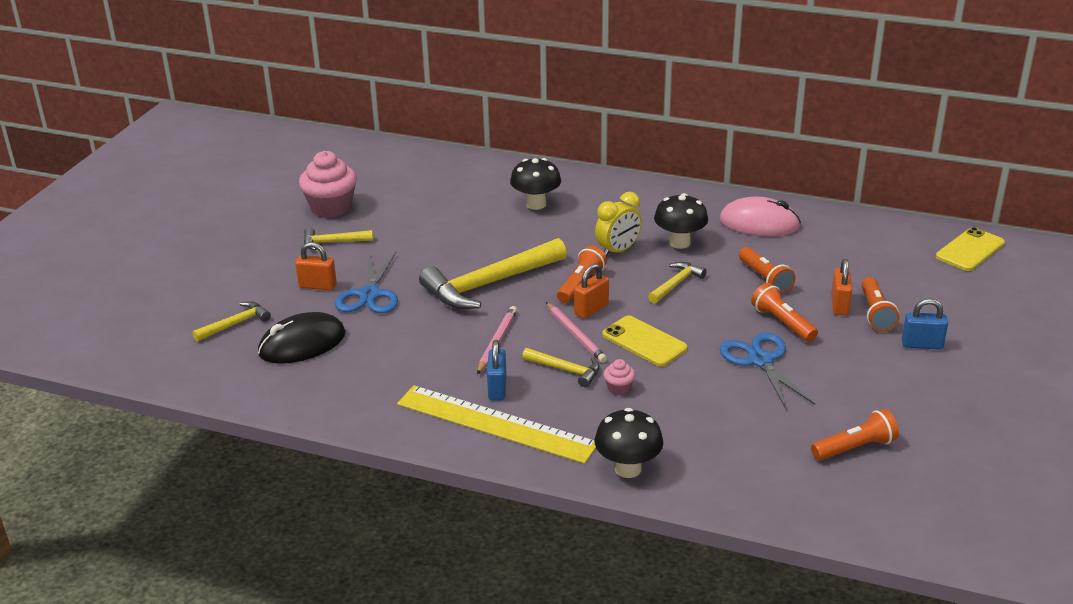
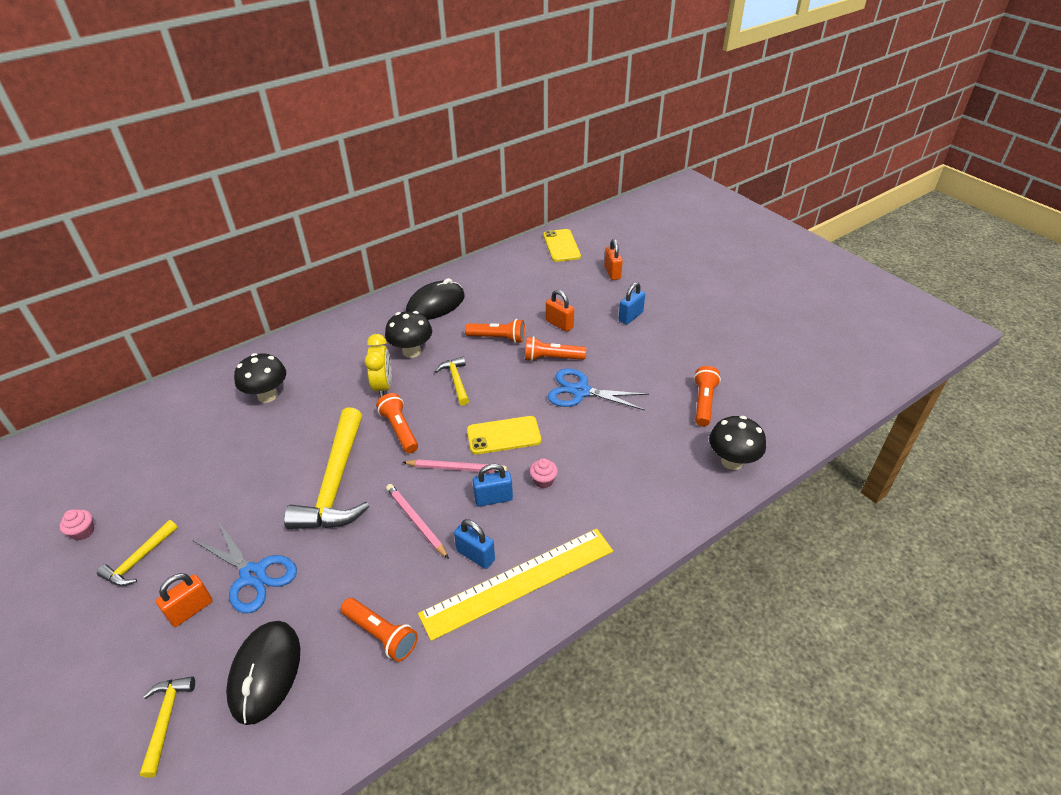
camera: 55 degrees left, 10 degrees up
(331, 208) = (83, 532): pink cupcake -> pink cupcake, size x0.45
(566, 370) = (493, 499): yellow hammer -> blue padlock
(591, 309) = (436, 442): orange padlock -> orange padlock (612, 273)
(628, 468) = (638, 529): black mushroom -> black mushroom (732, 461)
(759, 223) = (435, 304): pink mouse -> black mouse
(875, 313) = (583, 315): orange flashlight -> orange flashlight (381, 634)

